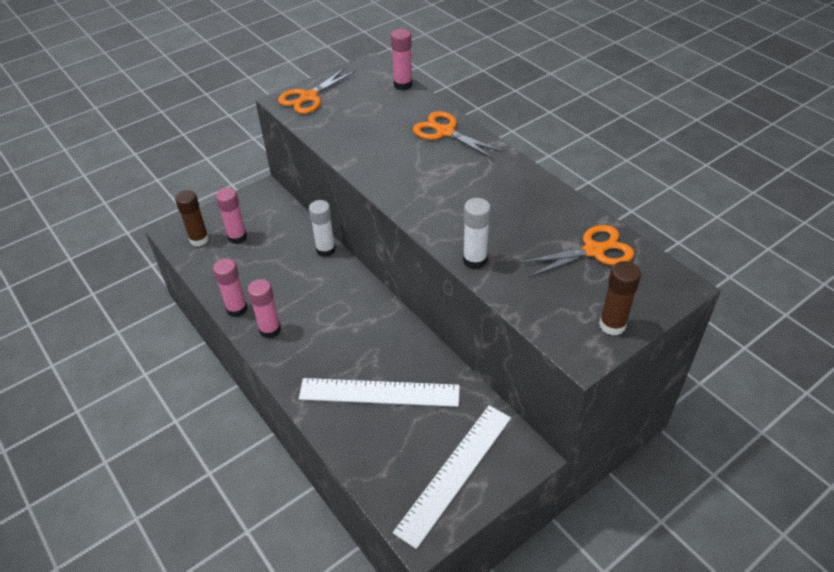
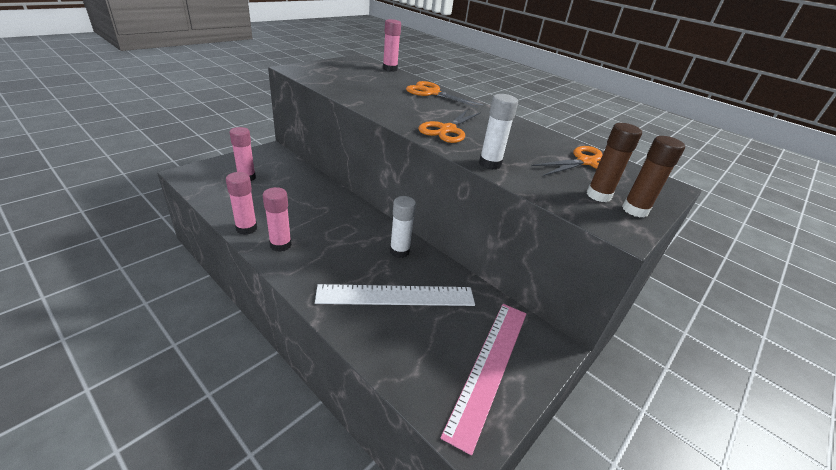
camera: 15 degrees left, 10 degrees down
(199, 239) = (210, 178): brown glue stick -> brown glue stick (598, 195)
(309, 97) = (314, 68): orange scissors -> orange scissors (447, 130)
(325, 250) = (328, 188): white glue stick -> white glue stick (399, 251)
(455, 472) = (489, 367): white ruler -> pink ruler

